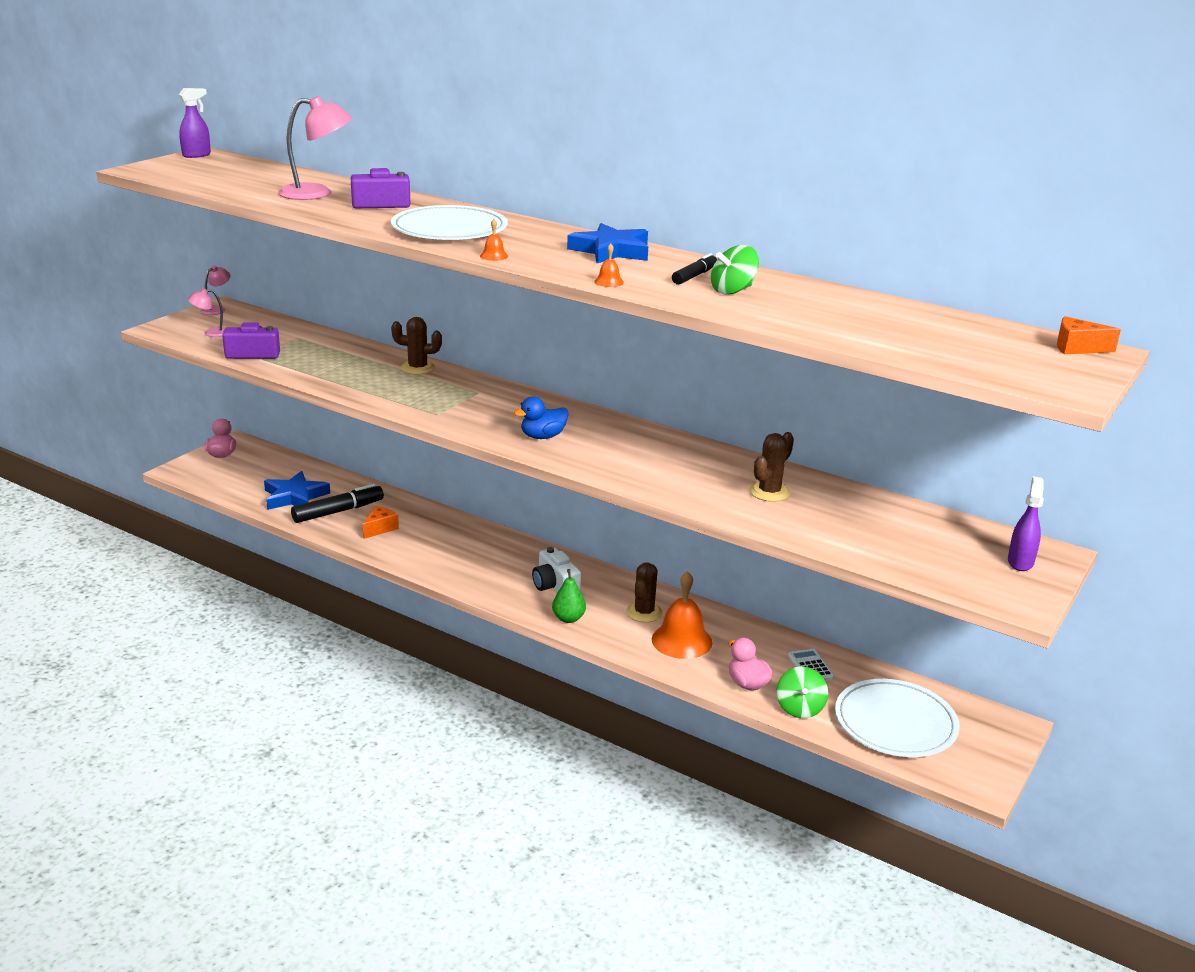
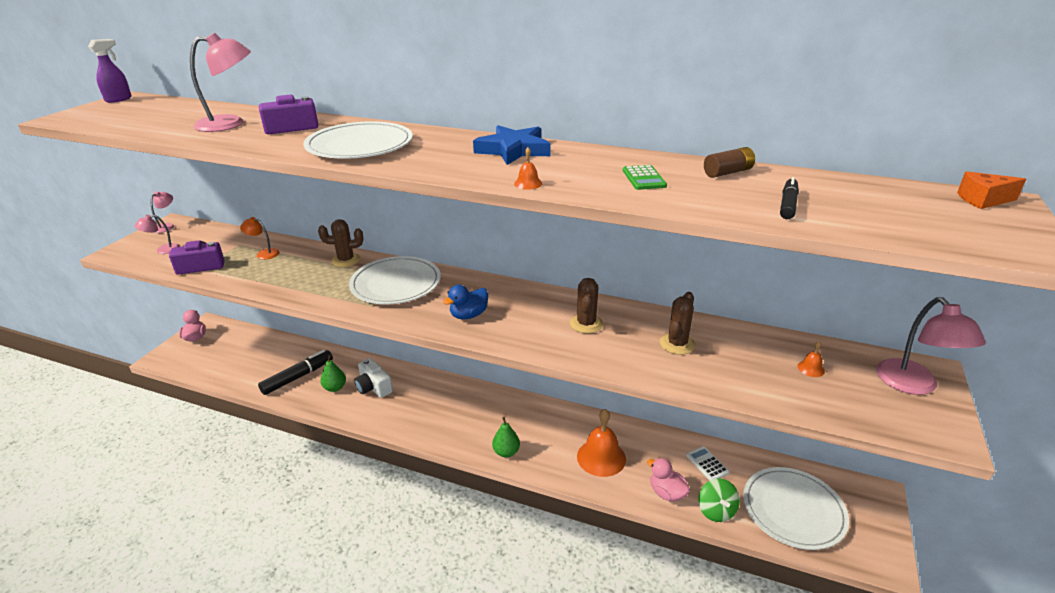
camera: 10 degrees left, 5 degrees up
(295, 497) = (260, 368): blue star -> none
(325, 350) = (264, 253): none -> orange lamp
(380, 528) = (335, 388): orange cheese -> green pear
(469, 398) = (396, 284): none -> white plate
(494, 256) = (409, 168): orange bell -> orange bell (811, 368)
(555, 586) = (487, 420): white camera -> white camera (373, 387)
(644, 612) = (563, 434): brown cactus -> brown cactus (586, 324)
(694, 276) = (600, 167): black marker -> black marker (788, 204)
(732, 290) = (643, 178): green spinning top -> green calculator
(827, 295) = (728, 172): none -> brown battery
(1020, 562) = (913, 385): purple spray bottle -> pink lamp

